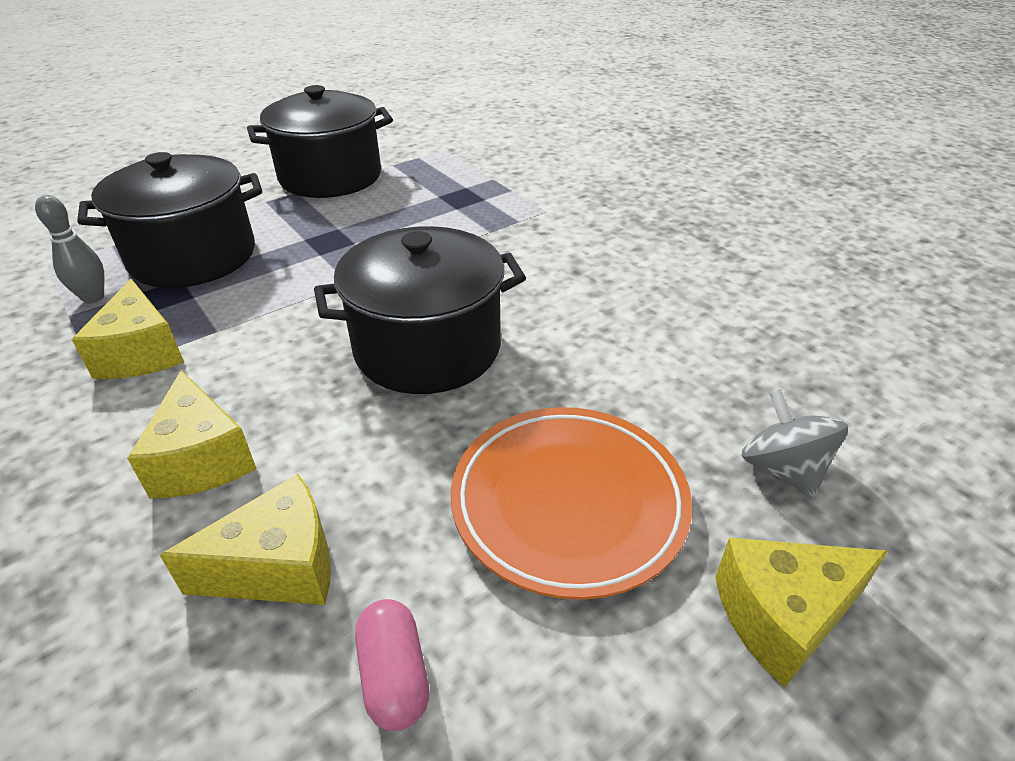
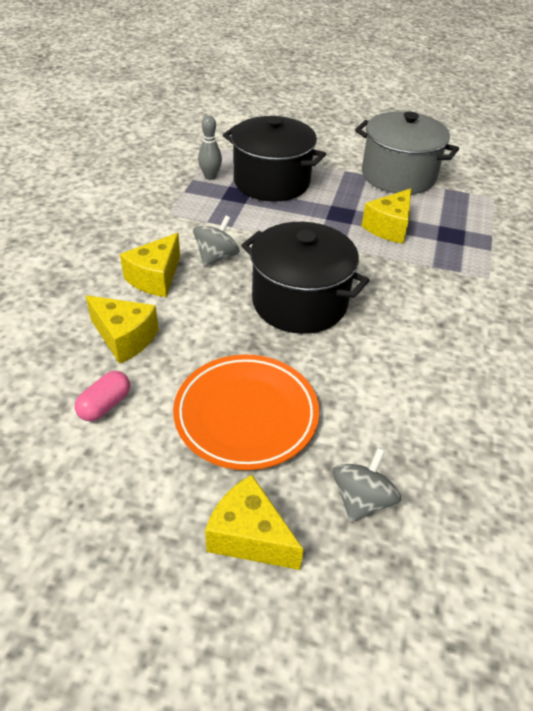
camera: 50 degrees right, 5 degrees up
(141, 353) = (194, 216): yellow cheese -> yellow cheese (389, 227)
(251, 375) = (216, 257): none -> grey spinning top
(330, 177) = (398, 175): black pot -> grey pot

